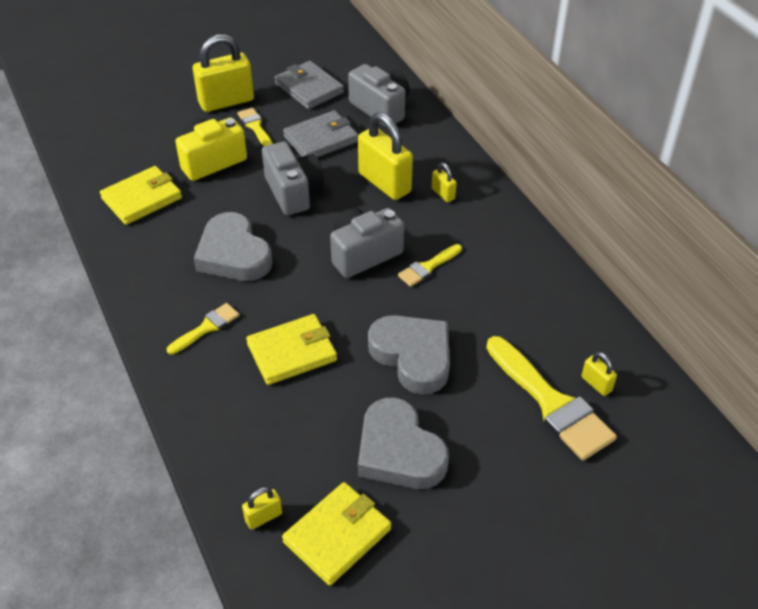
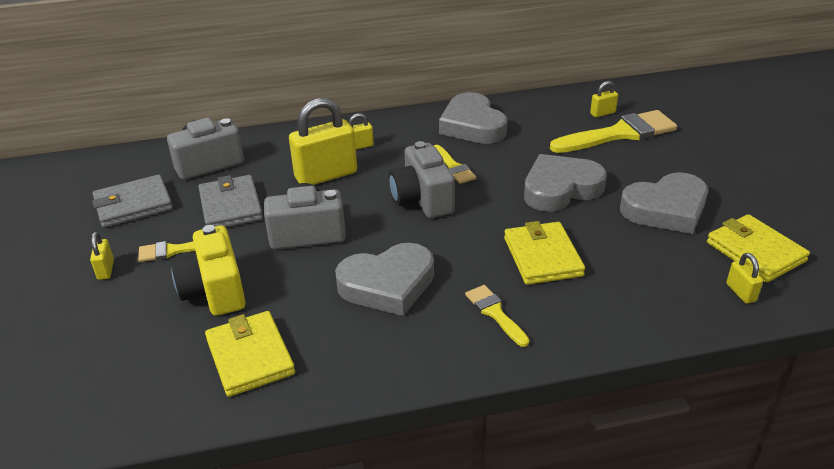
camera: 75 degrees left, 10 degrees down
(226, 102) = (106, 270): yellow padlock -> yellow padlock, size x0.46
(517, 270) = (472, 125): none -> grey heart

